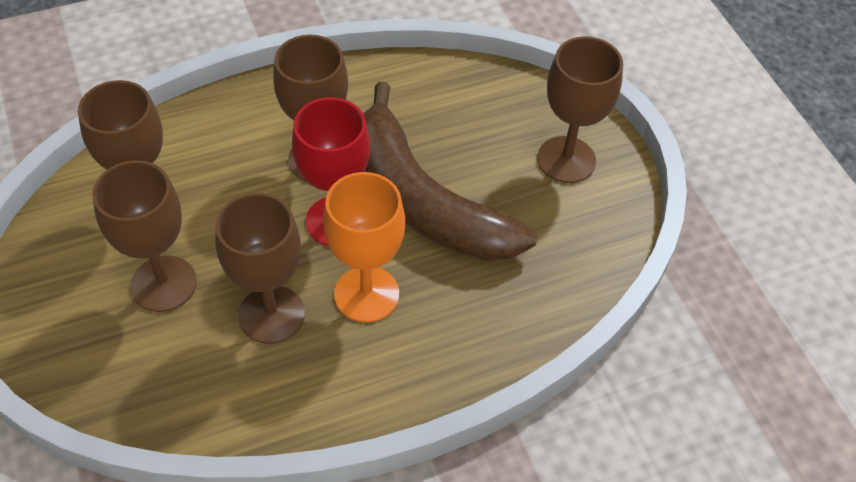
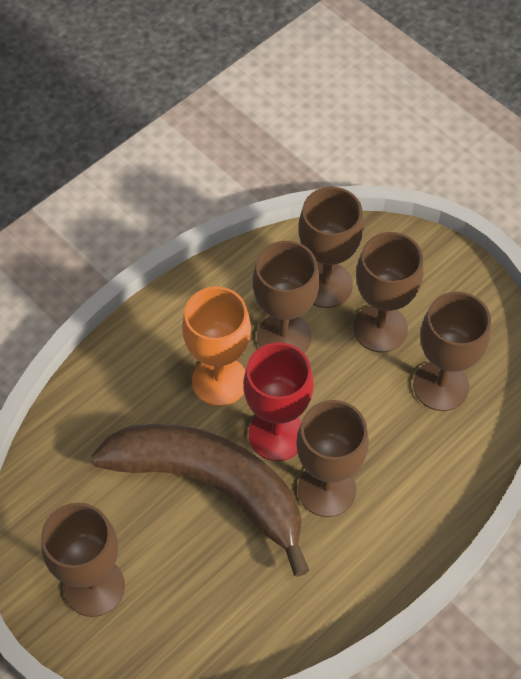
camera: 160 degrees right, 5 degrees up
(187, 356) = (326, 285): none -> brown goblet

